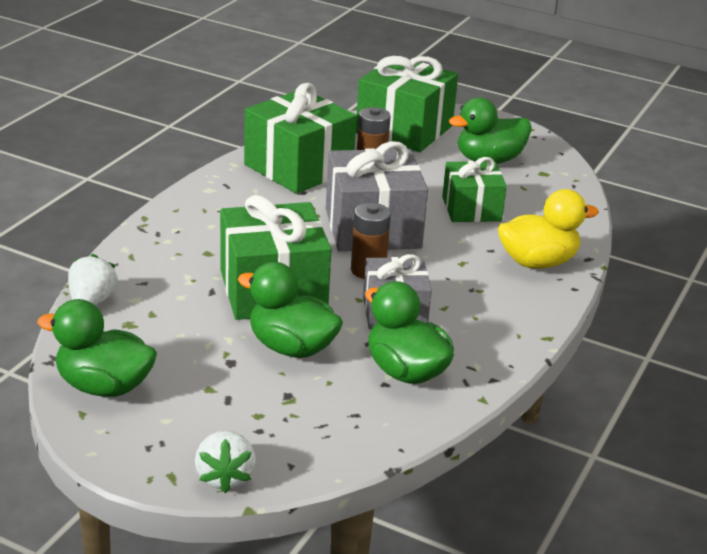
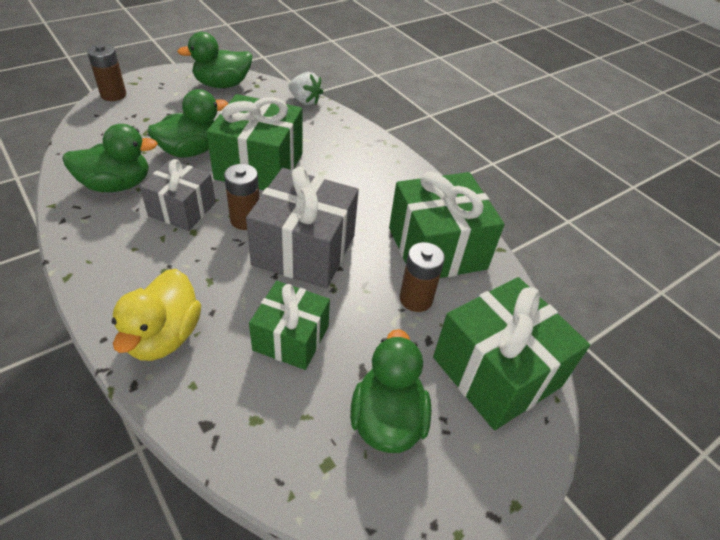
camera: 115 degrees right, 15 degrees up
(104, 386) = (222, 84): green duck -> green duck turned 150 degrees counterclockwise
(225, 477) = (113, 95): white strawberry -> brown battery

